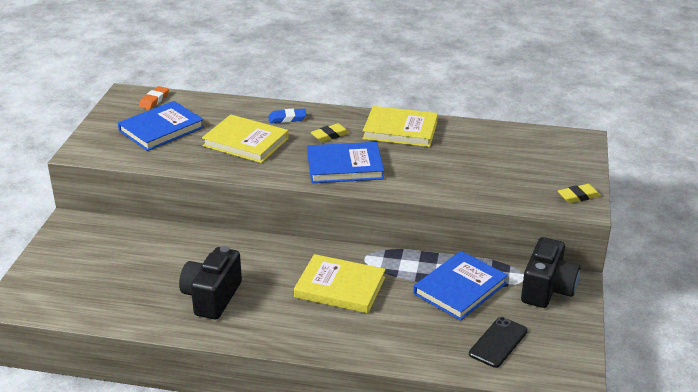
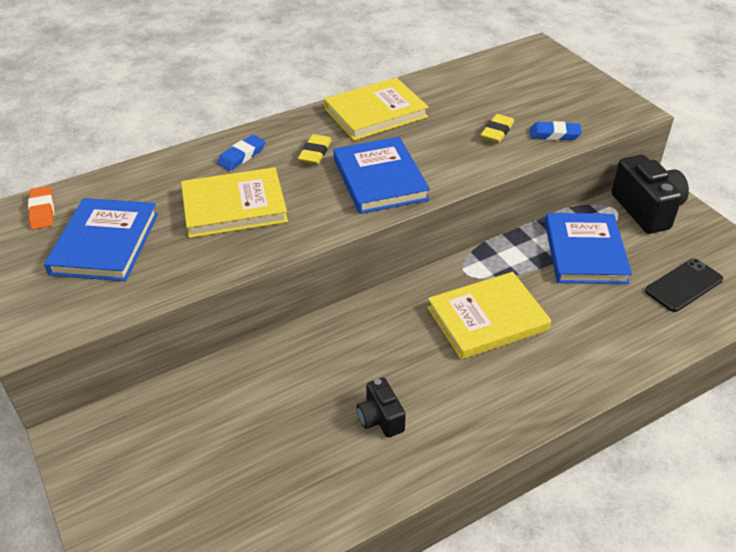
camera: 40 degrees left, 10 degrees up
(212, 297) = (380, 418): black camera -> black camera, size x0.55
(344, 166) = (379, 179): blue book -> blue book turned 60 degrees counterclockwise
(498, 194) = (554, 134): none -> blue eraser
(498, 342) = (684, 285): black phone -> black phone turned 60 degrees clockwise
(578, 196) = (614, 103): yellow eraser -> yellow eraser (497, 132)

